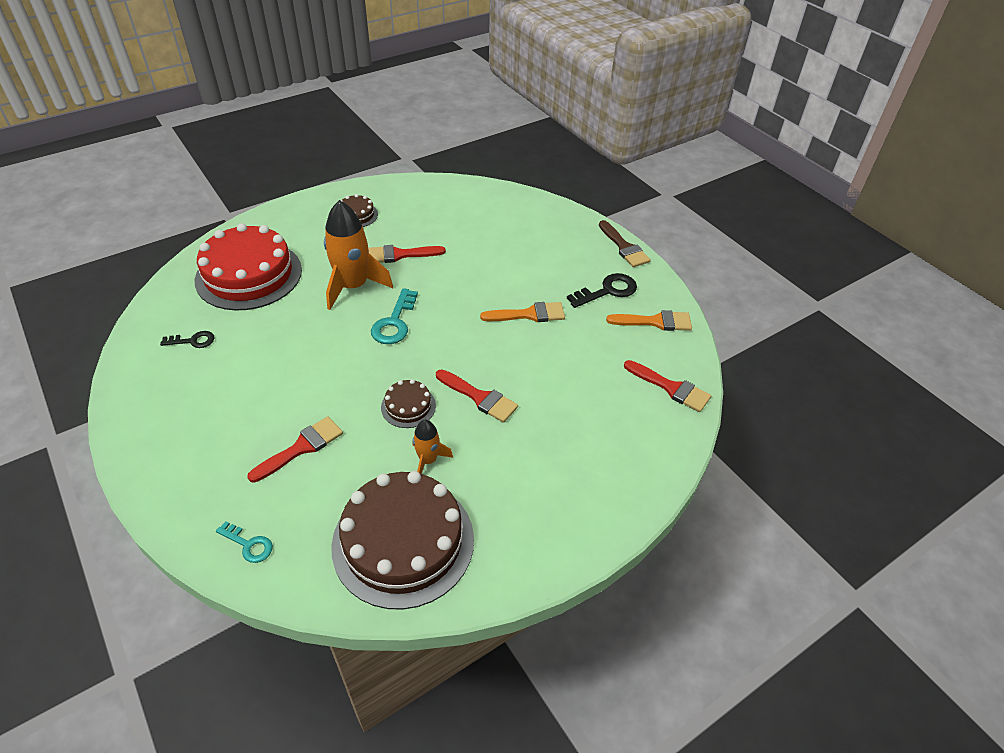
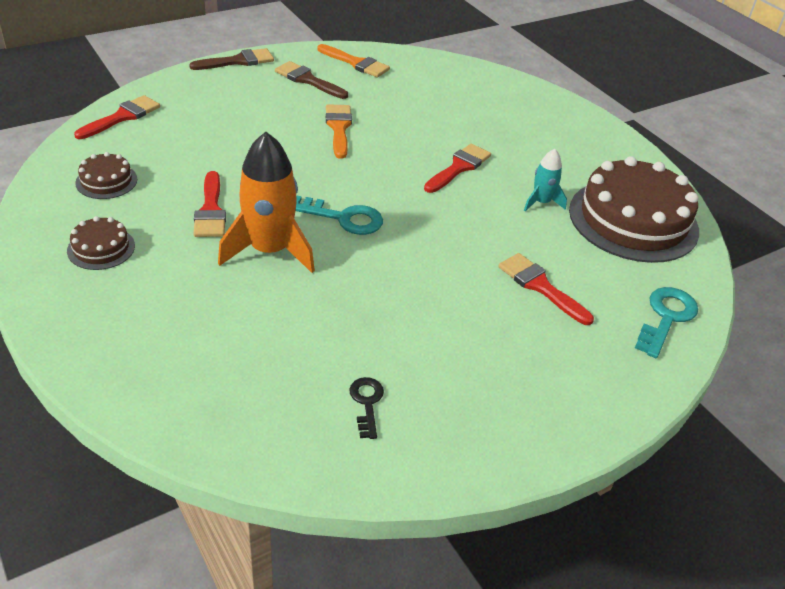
camera: 90 degrees left, 5 degrees down
(248, 544) = (666, 318): turquoise key -> turquoise key, size x1.62
(249, 275) = (222, 356): red cake -> none
(408, 406) = (474, 212): brown cake -> brown cake (106, 181)
(428, 460) = (541, 202): orange rocket -> turquoise rocket
(607, 291) = (308, 80): black key -> brown brush
(655, 322) = (356, 63): orange brush -> orange brush turned 120 degrees clockwise
(671, 388) = (441, 70): red brush -> red brush (122, 117)

